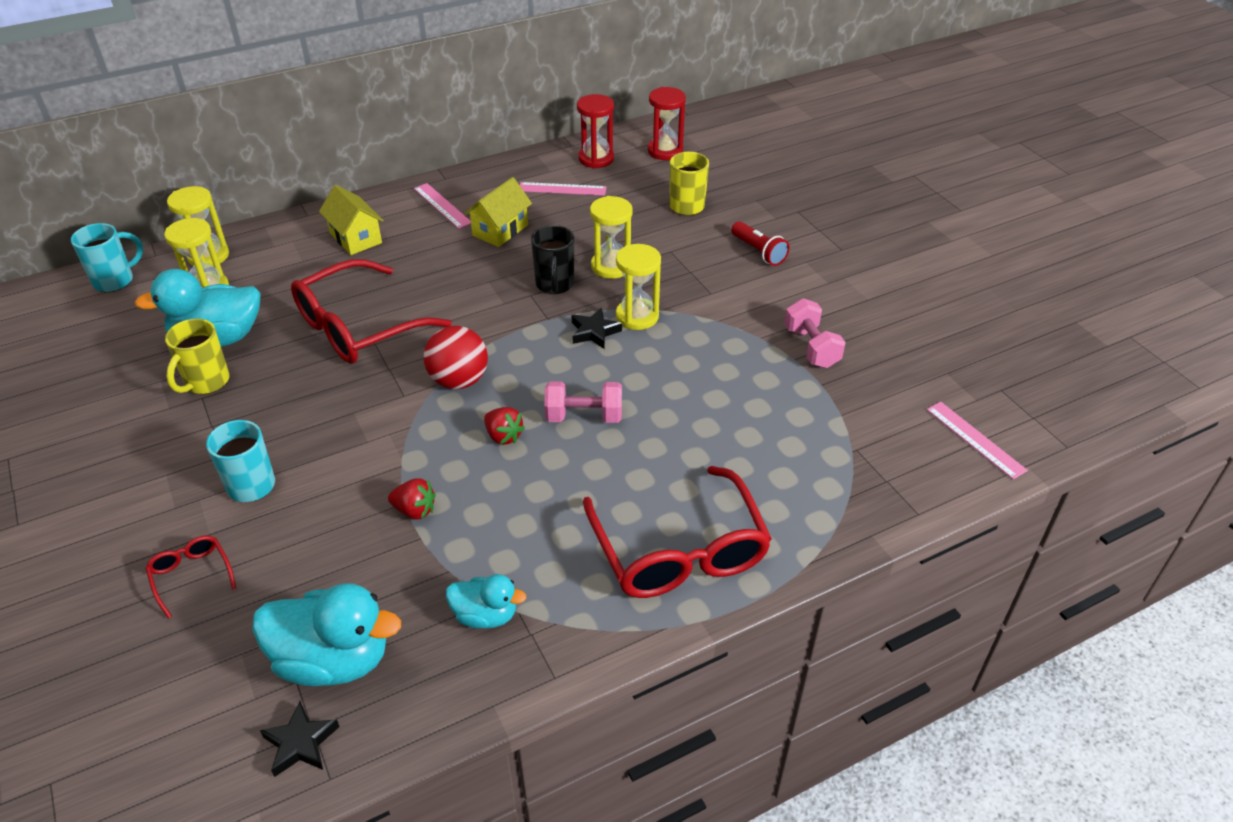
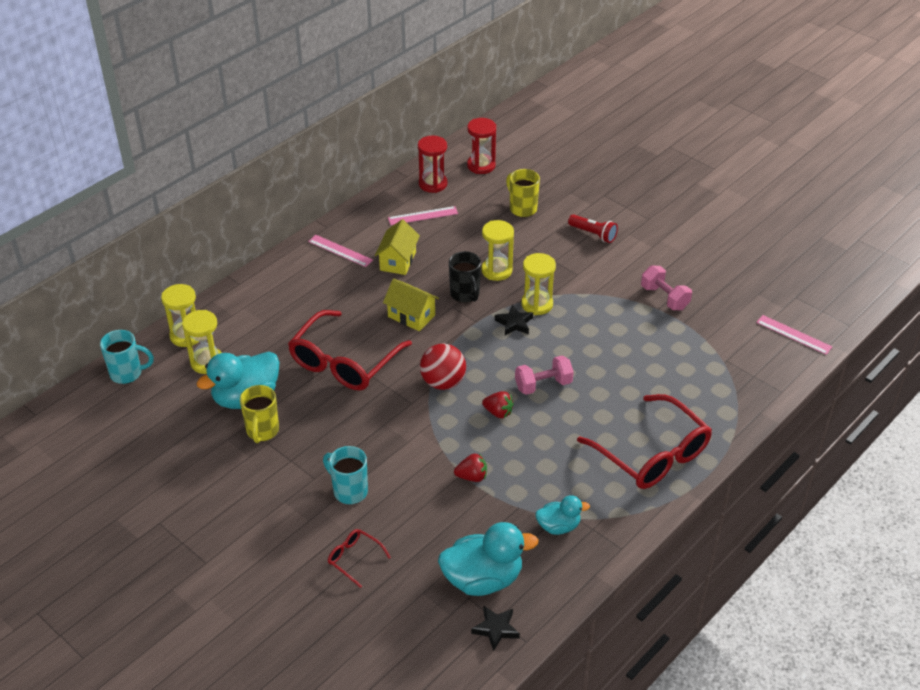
camera: 20 degrees left, 0 degrees up
(115, 280) = (127, 374): turquoise mug -> turquoise mug turned 60 degrees clockwise
(355, 238) = (291, 293): yellow house -> yellow house (411, 316)

